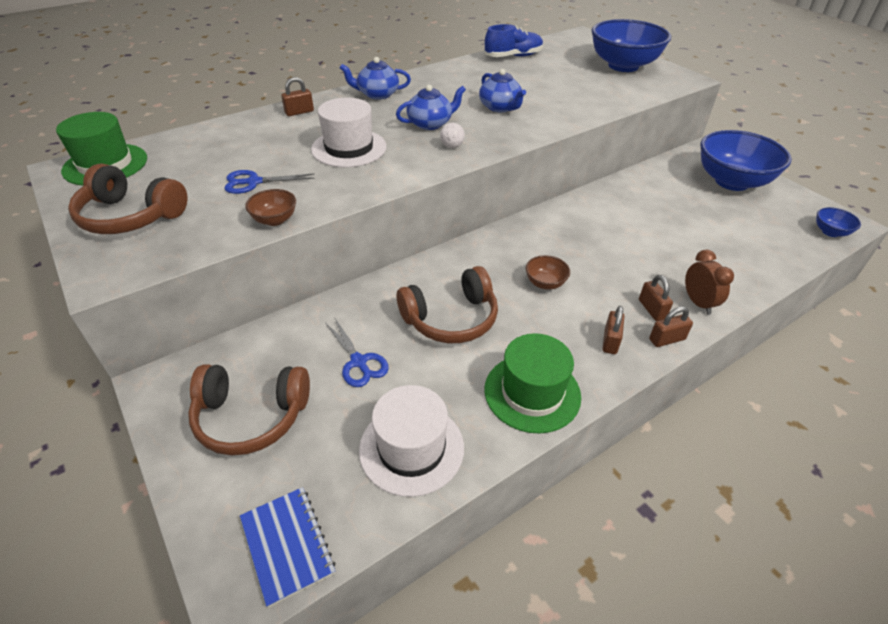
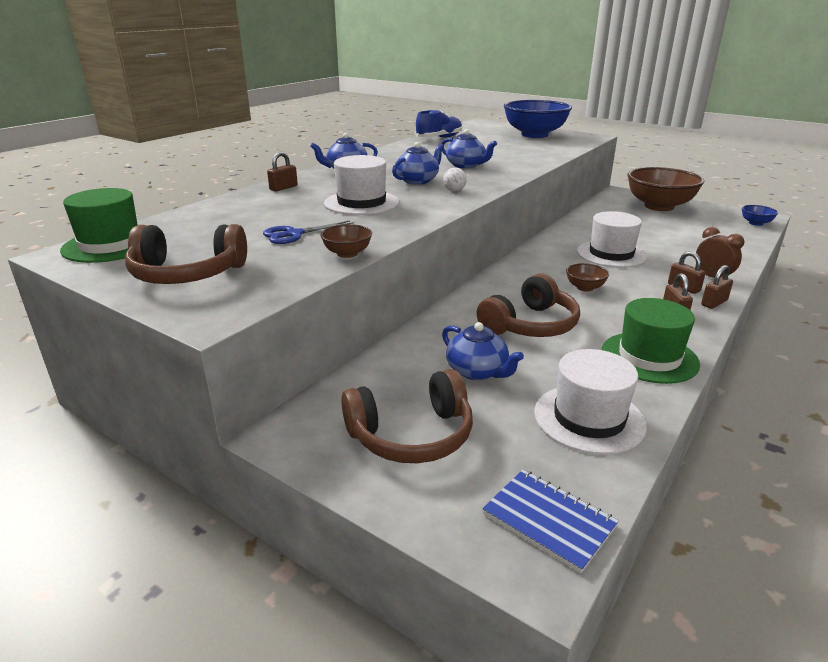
camera: 20 degrees left, 15 degrees down
(358, 362) = (477, 371): blue scissors -> blue teapot
(613, 242) = (611, 254): none -> white hat
(732, 182) = (659, 206): blue bowl -> brown bowl

